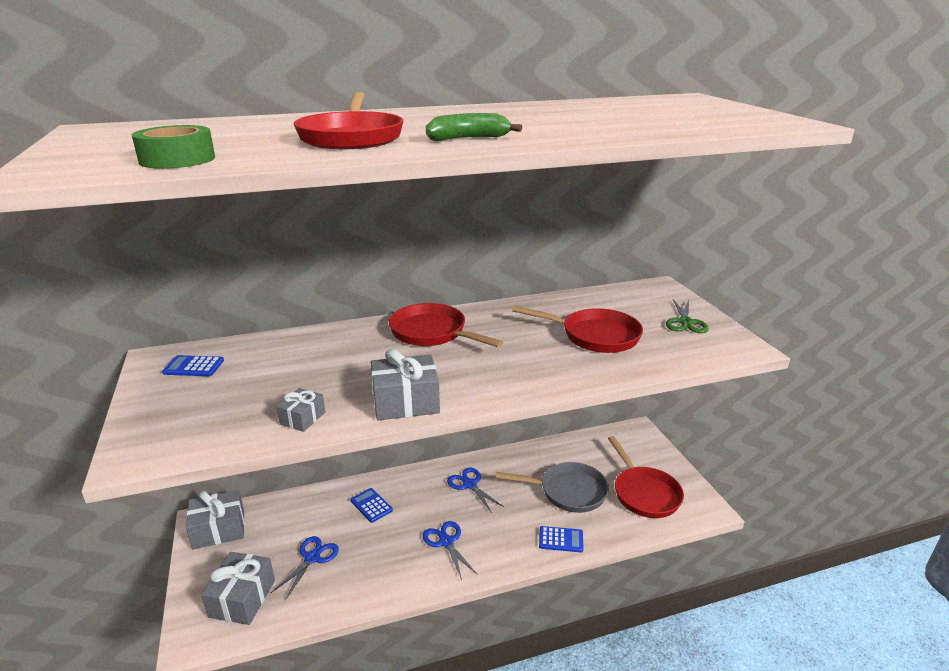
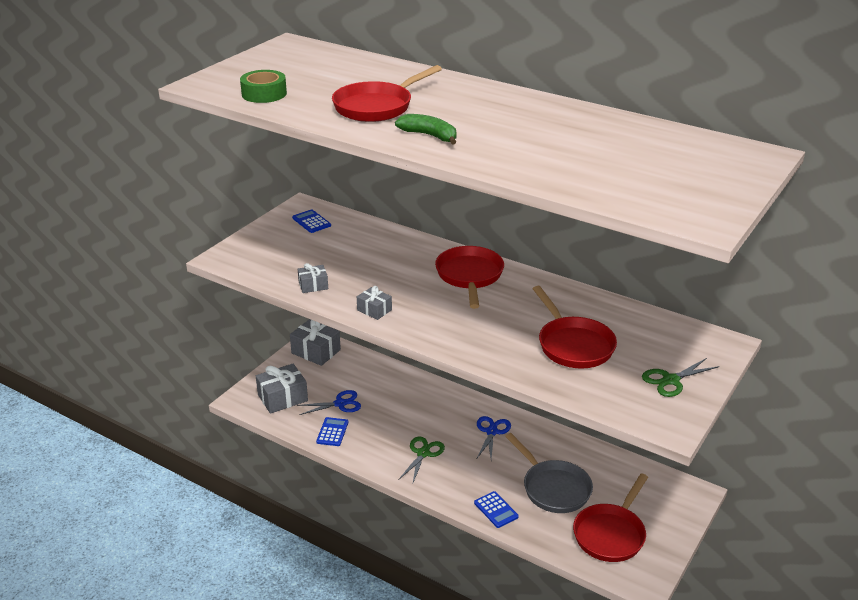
camera: 50 degrees right, 5 degrees up
(371, 505) = (412, 398): blue calculator -> blue calculator (332, 432)
(406, 402) = (374, 310): grey gift -> grey gift, size x0.56
(446, 542) = (423, 453): blue scissors -> green scissors

